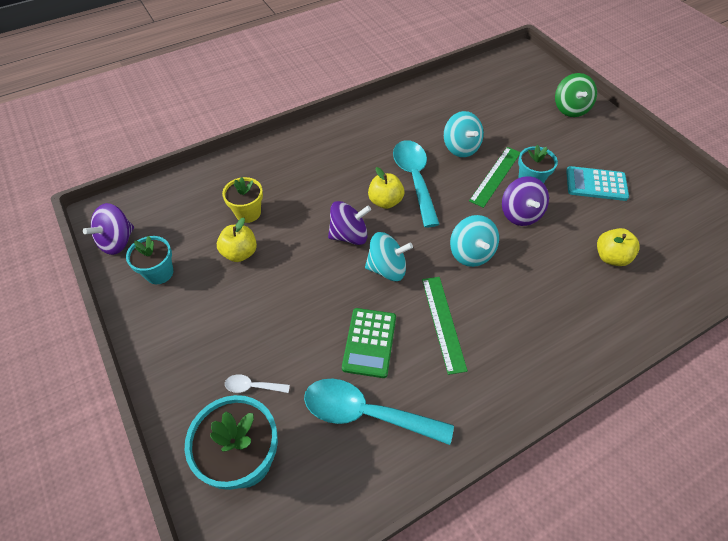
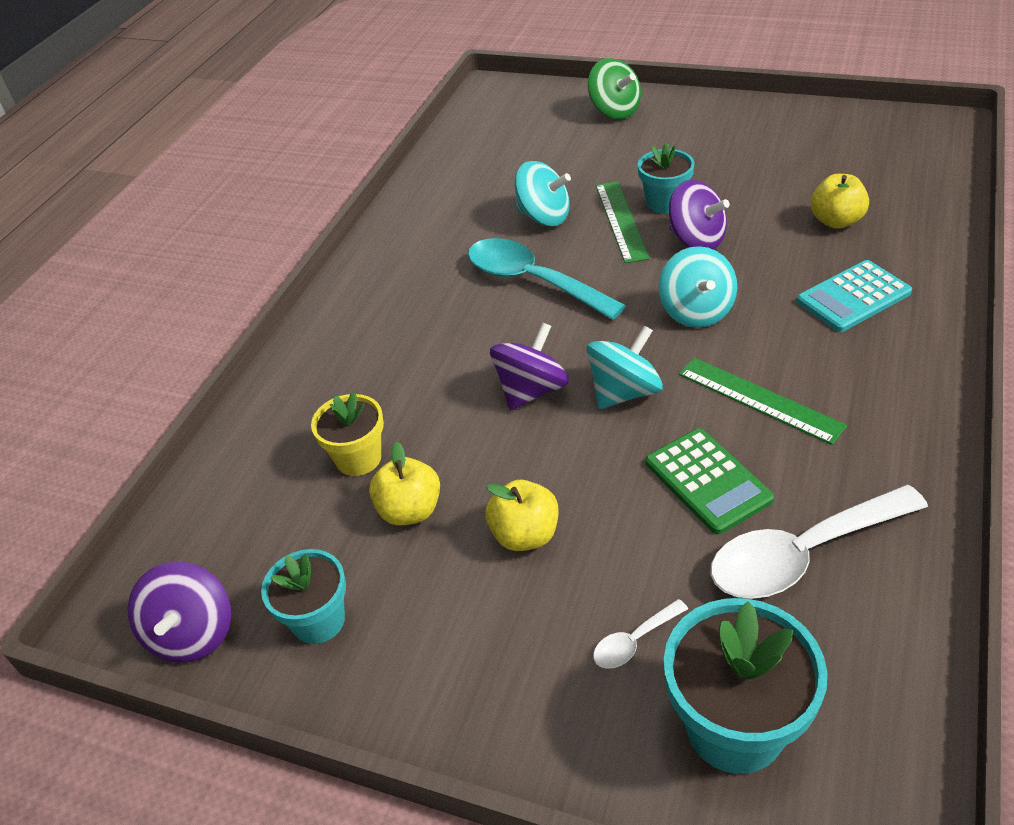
camera: 35 degrees left, 10 degrees down
(366, 413) = (802, 554): turquoise spoon -> white spoon
(385, 201) = (527, 326): yellow apple -> yellow apple (525, 535)
(471, 253) = (696, 311): turquoise spinning top -> turquoise spinning top turned 45 degrees clockwise
(596, 184) = (734, 165): turquoise calculator -> turquoise calculator (853, 297)

